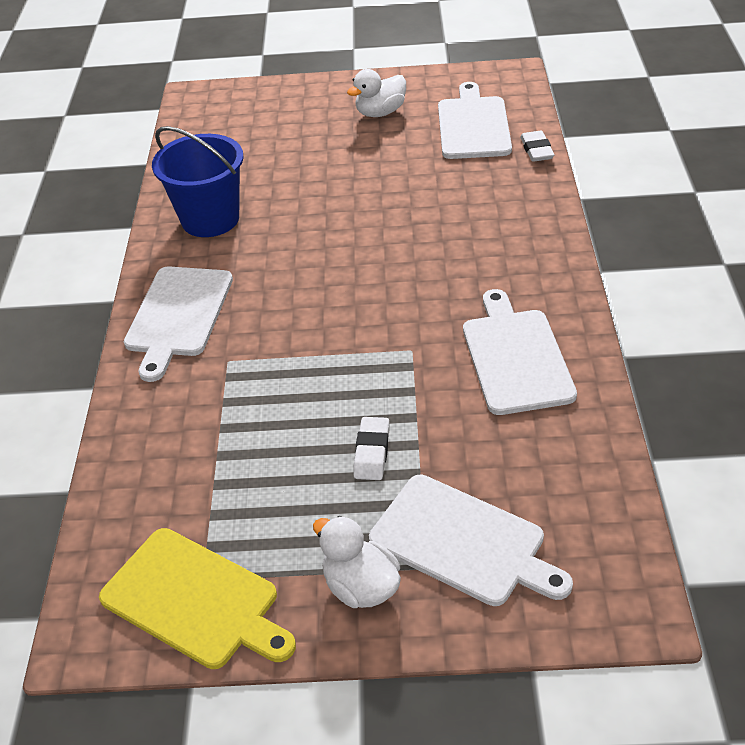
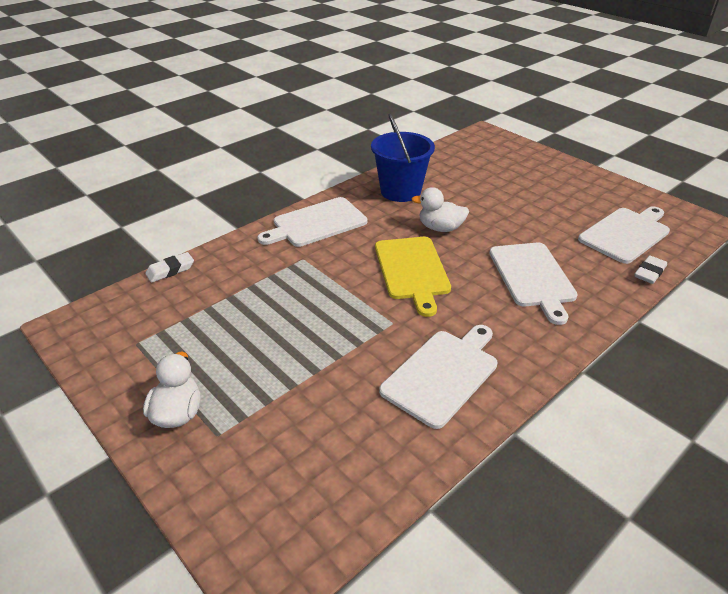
camera: 45 degrees right, 5 degrees down
(195, 600) = (118, 349): yellow cutting board -> yellow cutting board (412, 270)
(372, 452) = (290, 355): white eraser -> white eraser (170, 270)
(380, 112) = (575, 194): white duck -> white duck (440, 228)
(463, 542) = (253, 442): white cutting board -> white cutting board (532, 277)

